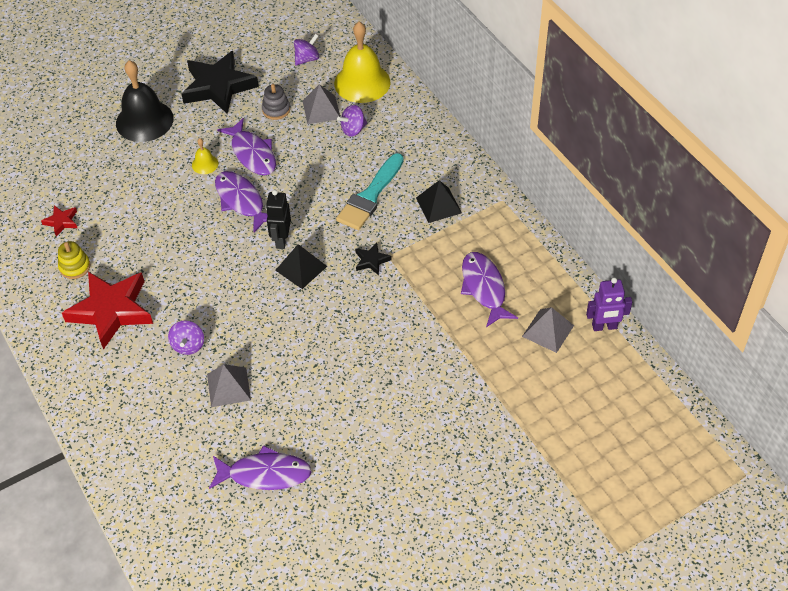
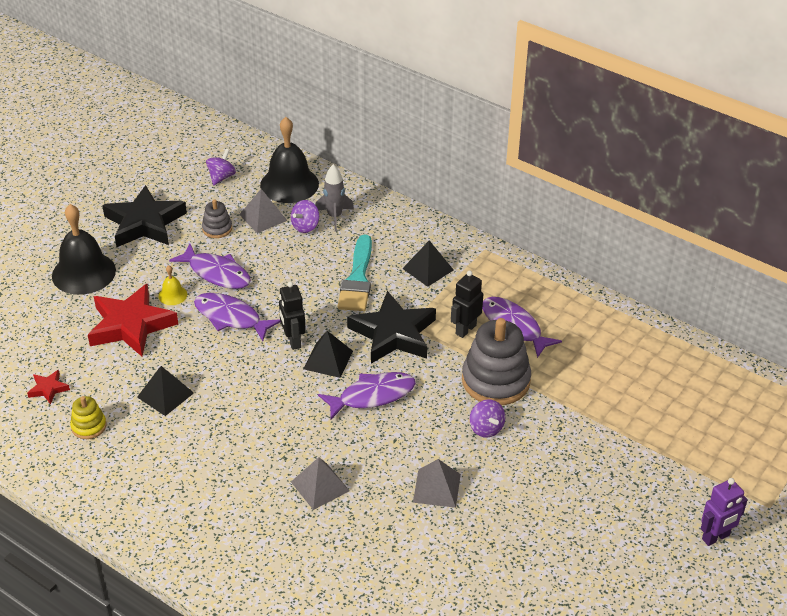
camera: 25 degrees left, 10 degrees down
(111, 311) = (154, 455): red star -> red star (131, 325)
(149, 257) = (165, 395): none -> black pyramid
(188, 345) = (255, 462): purple spinning top -> purple spinning top (486, 428)
(265, 474) = (404, 551): purple fish -> purple fish (372, 396)
(362, 82) = (289, 184): yellow bell -> black bell
(371, 260) = (393, 334): black star -> black star, size x2.29
(384, 127) = (334, 216): none -> grey rocket
(436, 337) = (495, 381): none -> grey stacking toy
(438, 277) = (465, 329): none -> black robot
(548, 331) = (593, 345): grey pyramid -> grey pyramid (437, 488)
(604, 327) = (640, 327): purple robot -> purple robot (716, 537)

